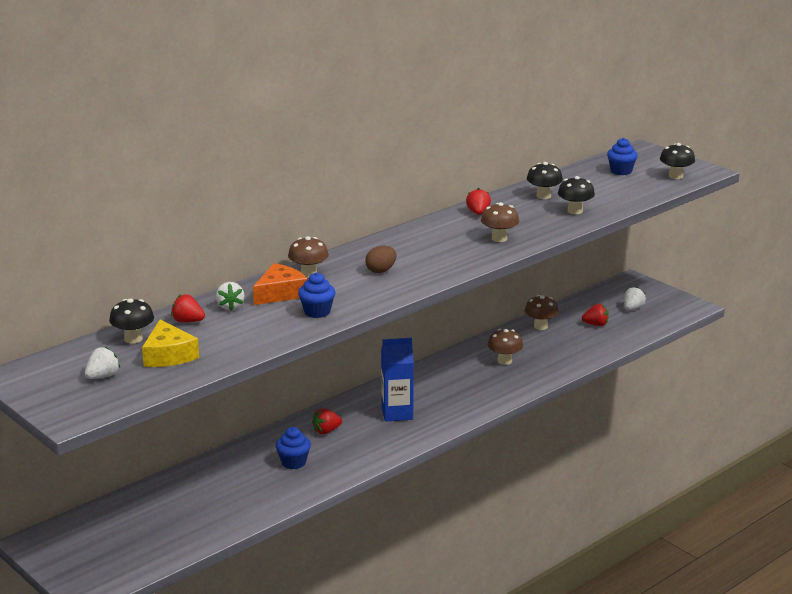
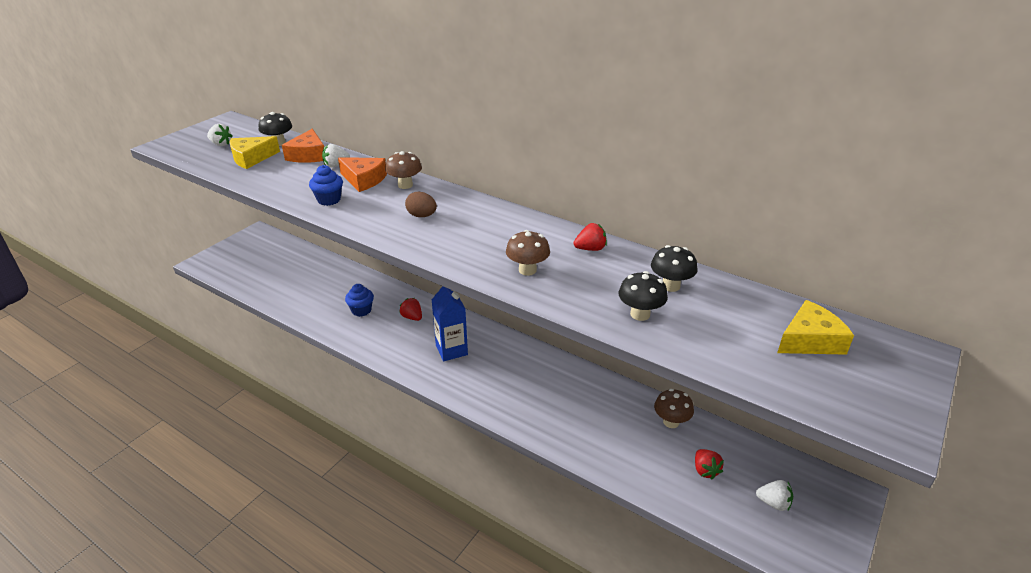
camera: 75 degrees right, 10 degrees up
(187, 321) = (308, 155): red strawberry -> orange cheese
(504, 361) = (578, 405): brown mushroom -> none
(621, 171) = (810, 340): blue cupcake -> yellow cheese
(675, 176) = (841, 397): black mushroom -> none

